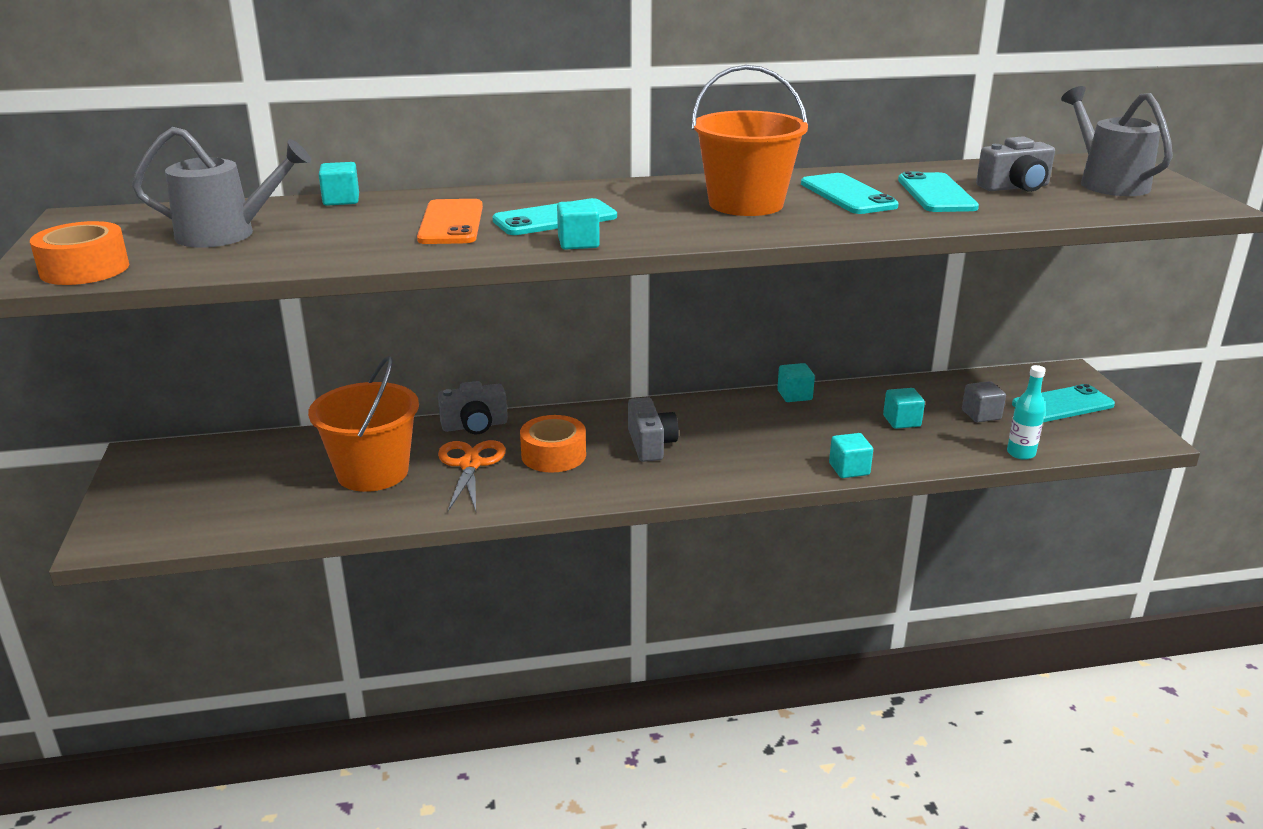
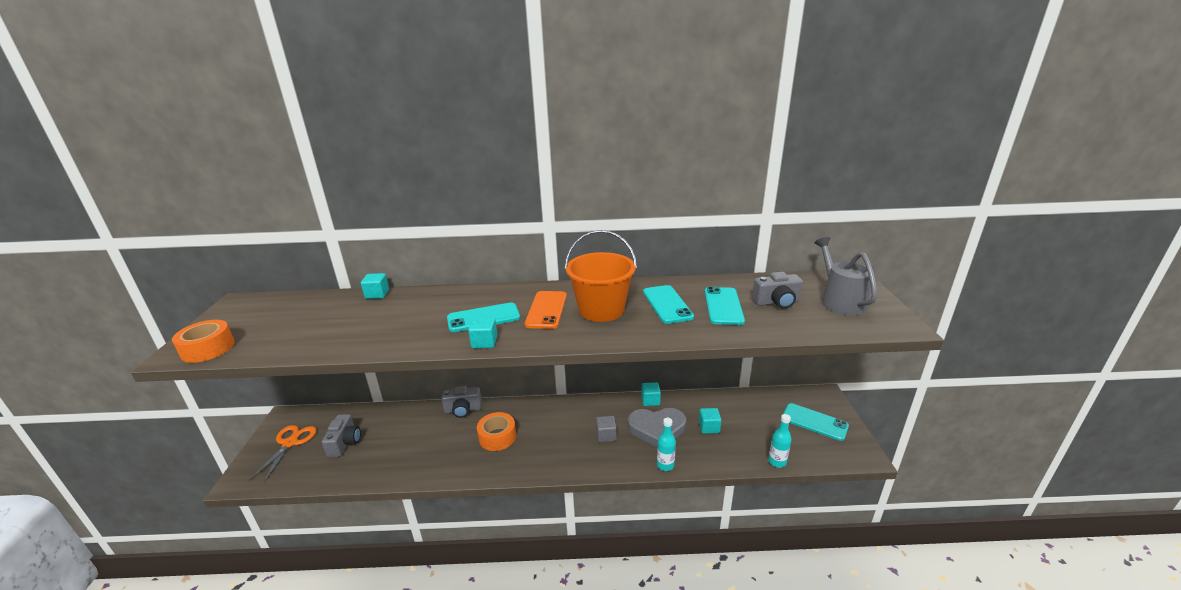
camera: 10 degrees right, 0 degrees up
(226, 234) = (299, 321): grey watering can -> none
(372, 472) = (395, 441): orange bucket -> none
(451, 223) = (423, 318): orange phone -> orange phone (546, 310)
(470, 464) = (449, 440): orange scissors -> orange scissors (290, 443)
(650, 444) = (554, 433): grey camera -> grey camera (345, 443)
(819, 428) = (657, 429): none -> grey heart
(849, 469) = (665, 465): turquoise cube -> turquoise bottle
(981, 415) = (760, 426): grey cube -> grey cube (606, 435)
(1062, 405) = (814, 422): turquoise phone -> turquoise phone turned 45 degrees clockwise

